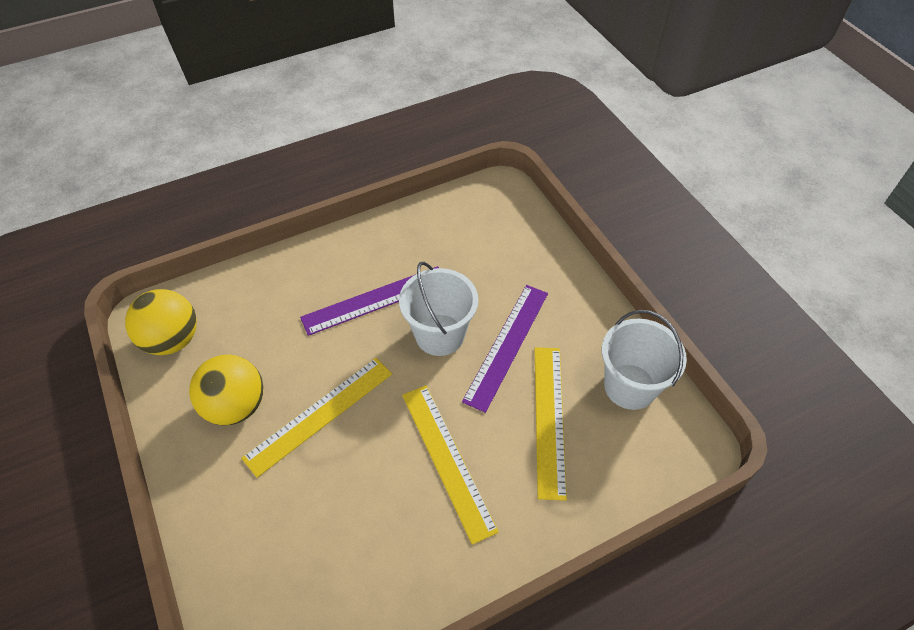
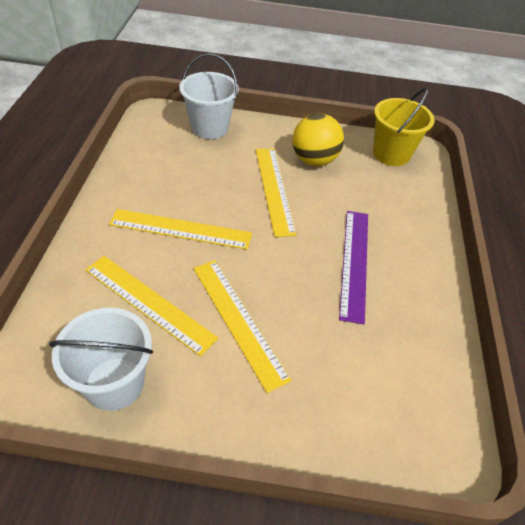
camera: 120 degrees right, 5 degrees down
(172, 340) = (391, 154): yellow ball -> yellow bucket
(439, 335) = (287, 283): white bucket -> white bucket (209, 128)
(507, 345) = (238, 321): purple ruler -> yellow ruler

